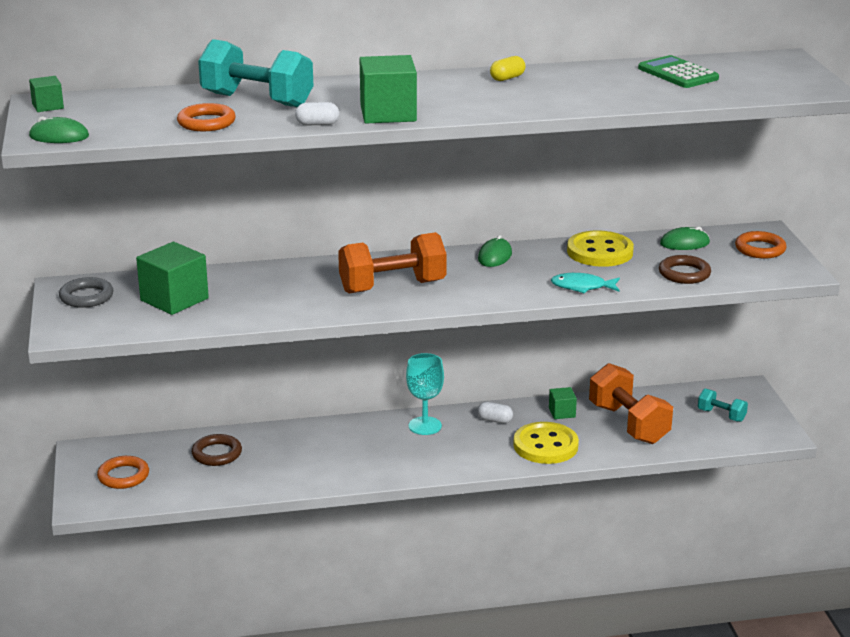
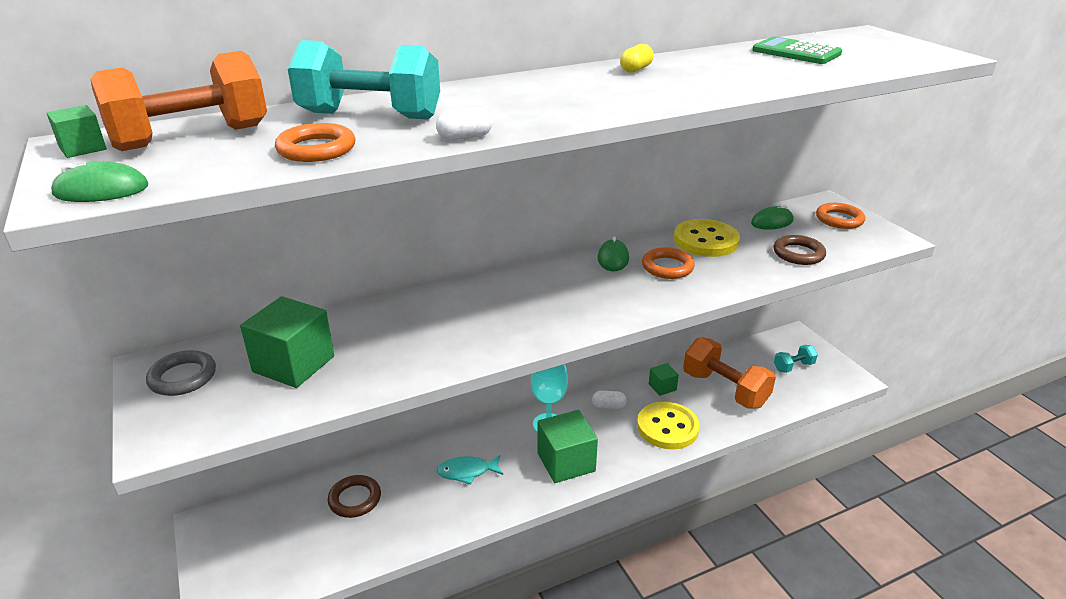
camera: 15 degrees left, 5 degrees up
(123, 476) = (259, 552): orange ring -> orange ring (667, 267)
(388, 113) = (541, 116): green cube -> green cube (566, 462)
(392, 287) = (532, 310): orange dumbbell -> orange dumbbell (192, 138)
(582, 287) = (719, 282): turquoise fish -> turquoise fish (467, 472)
(721, 415) = (793, 367): turquoise dumbbell -> turquoise dumbbell turned 45 degrees counterclockwise

